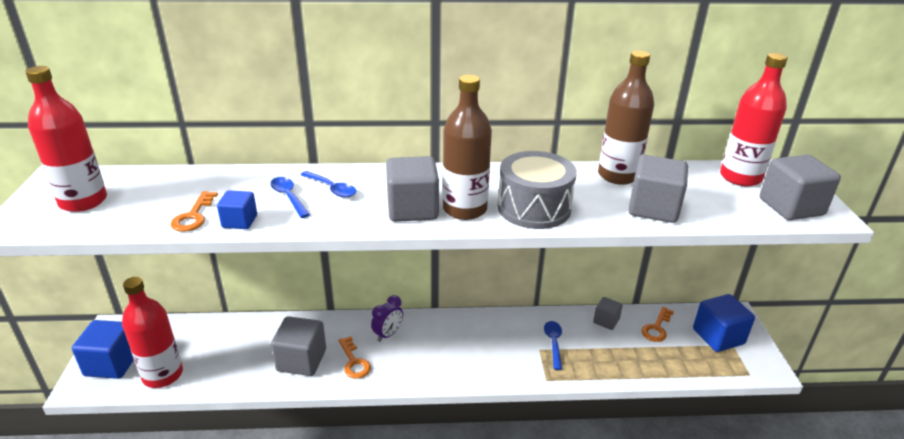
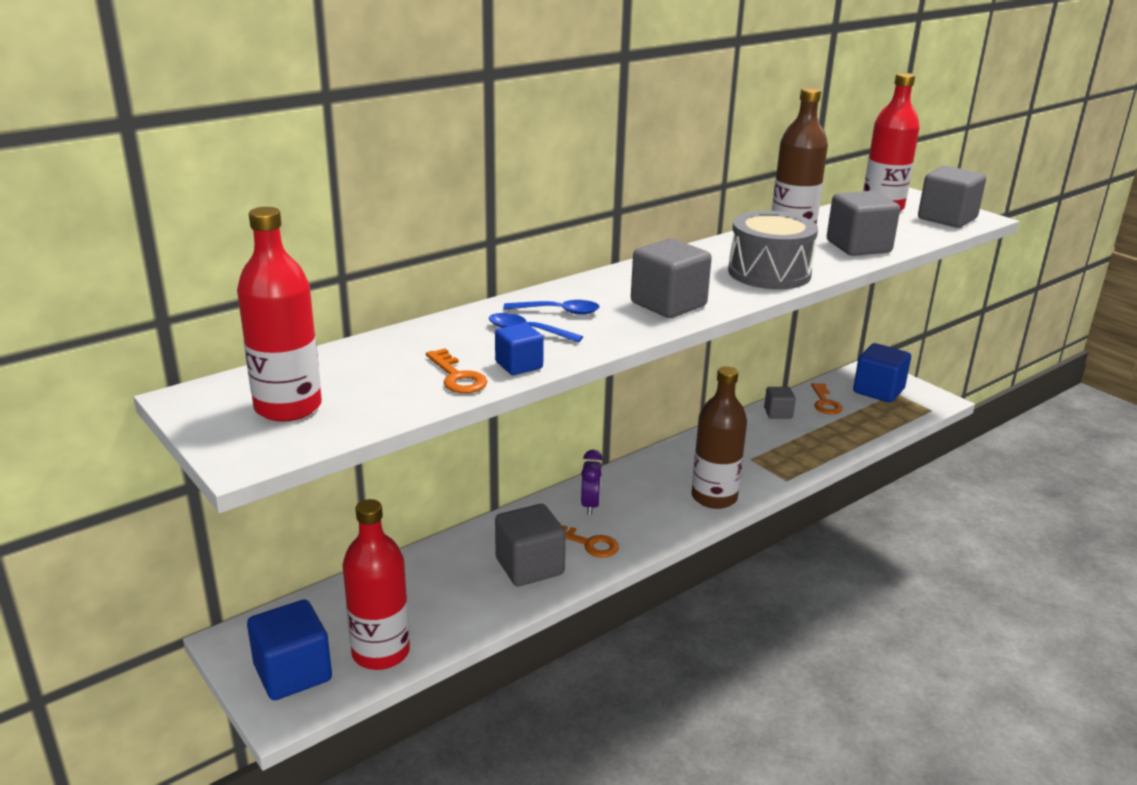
camera: 35 degrees left, 5 degrees down
(464, 209) = (714, 291): brown bottle -> brown bottle (714, 497)
(553, 343) = (756, 448): blue spoon -> none

